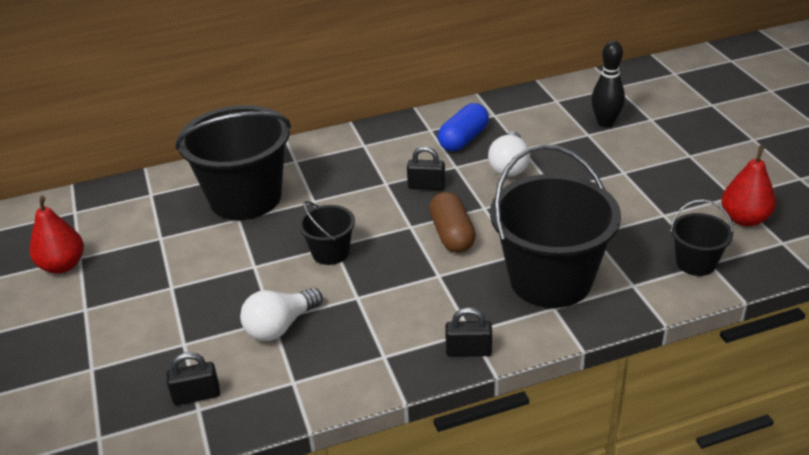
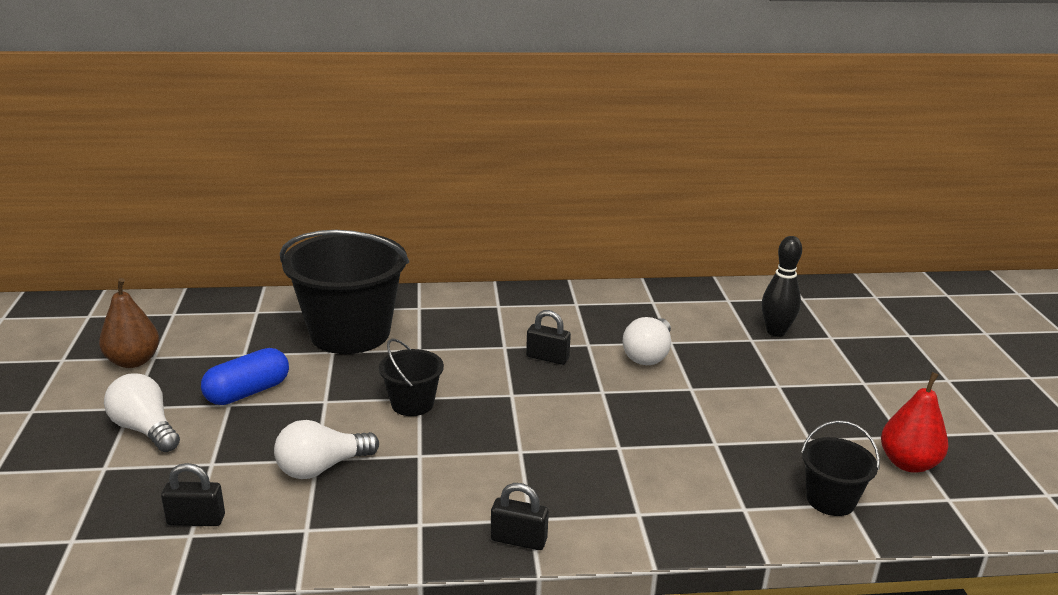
camera: 10 degrees right, 10 degrees down
(63, 265) = (133, 361): red pear -> brown pear
(109, 326) = (145, 429): none -> white light bulb
(452, 235) = (554, 412): brown capsule -> none
(463, 139) = (608, 319): blue capsule -> blue capsule (248, 392)
(550, 280) = (647, 482): black bucket -> none

